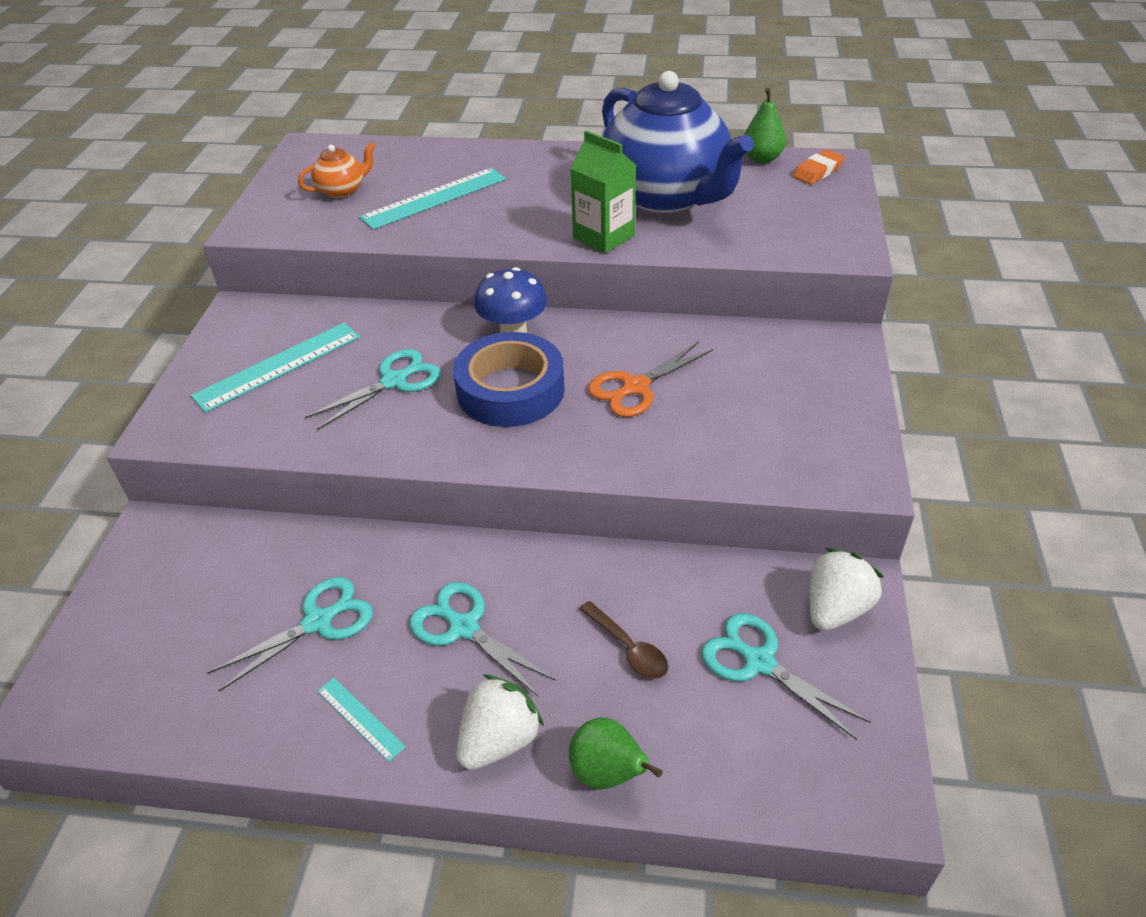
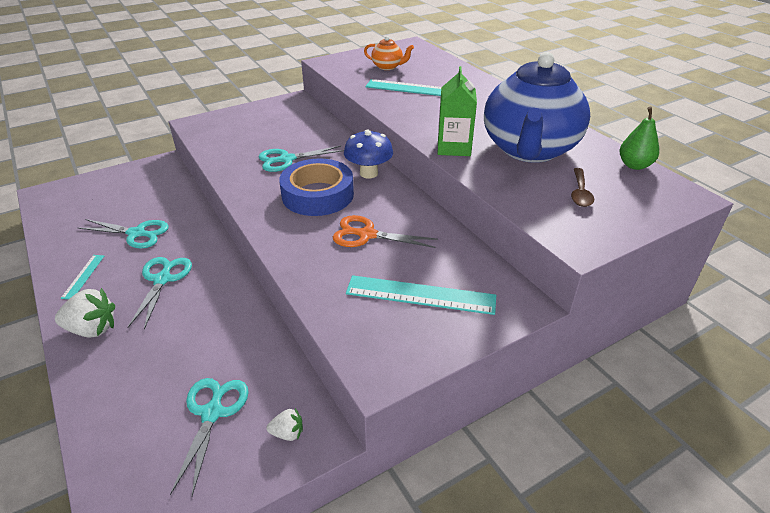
camera: 50 degrees right, 5 degrees down
(278, 366) = (265, 127): turquoise ruler -> turquoise ruler (420, 295)
(394, 381) = (287, 159): turquoise scissors -> turquoise scissors turned 150 degrees clockwise
(608, 773) = (88, 383): green pear -> none
(628, 648) = (187, 348): brown spoon -> brown spoon (580, 193)
(817, 171) = (659, 192): orange eraser -> none
(835, 608) = (287, 433): white strawberry -> white strawberry, size x0.54

